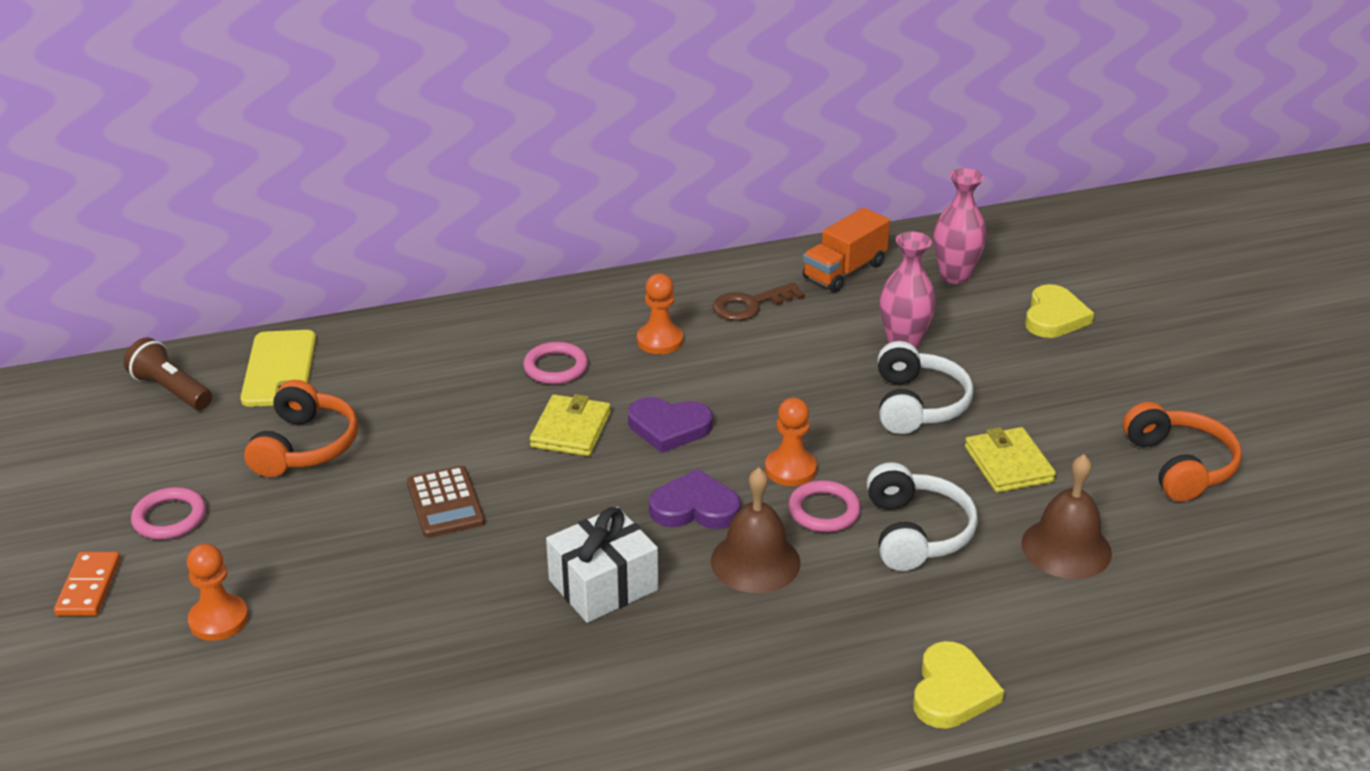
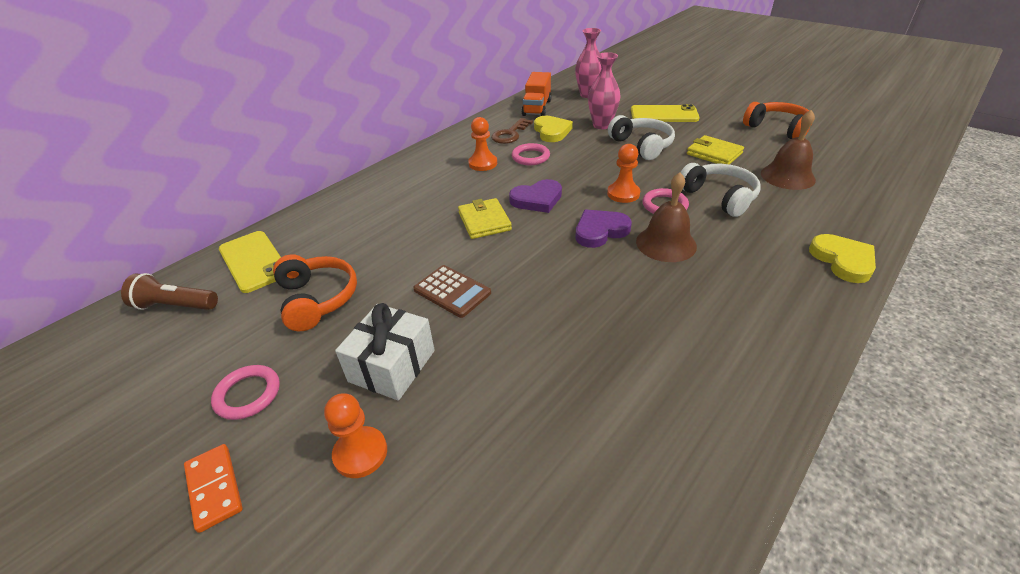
camera: 30 degrees left, 5 degrees up
(556, 367) = (439, 195): pink ring -> pink ring (530, 157)
(603, 585) = (603, 294): white gift -> white gift (392, 366)
(1028, 363) = (664, 114): none -> yellow phone
(1054, 317) = (649, 96): yellow heart -> yellow heart (552, 131)

